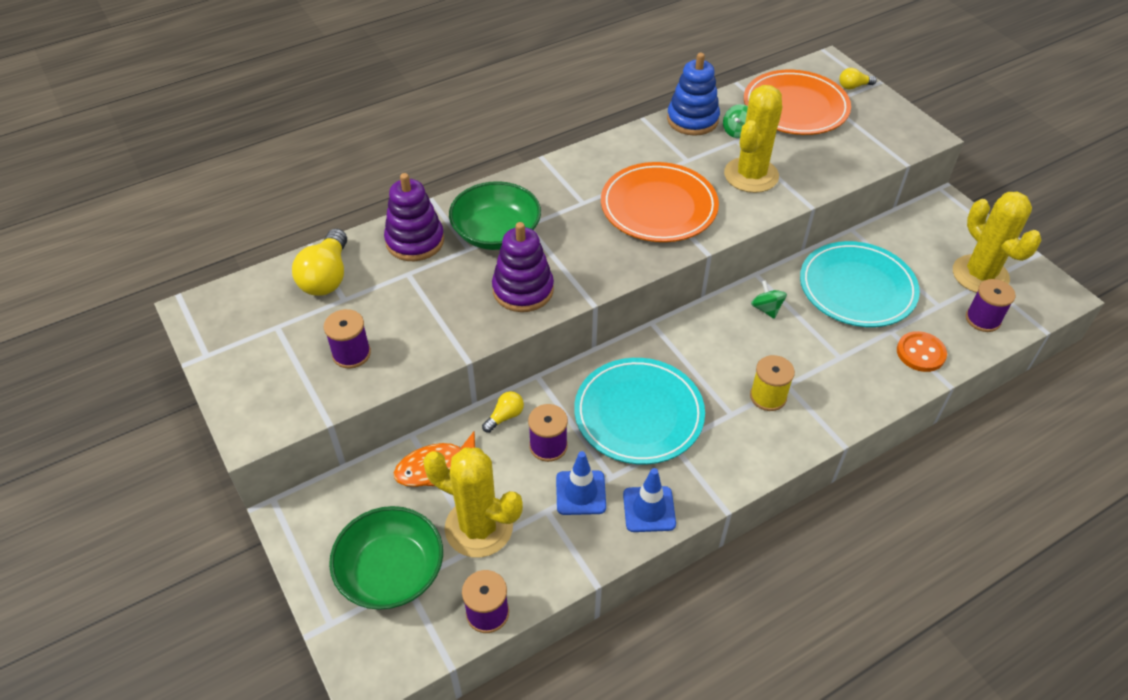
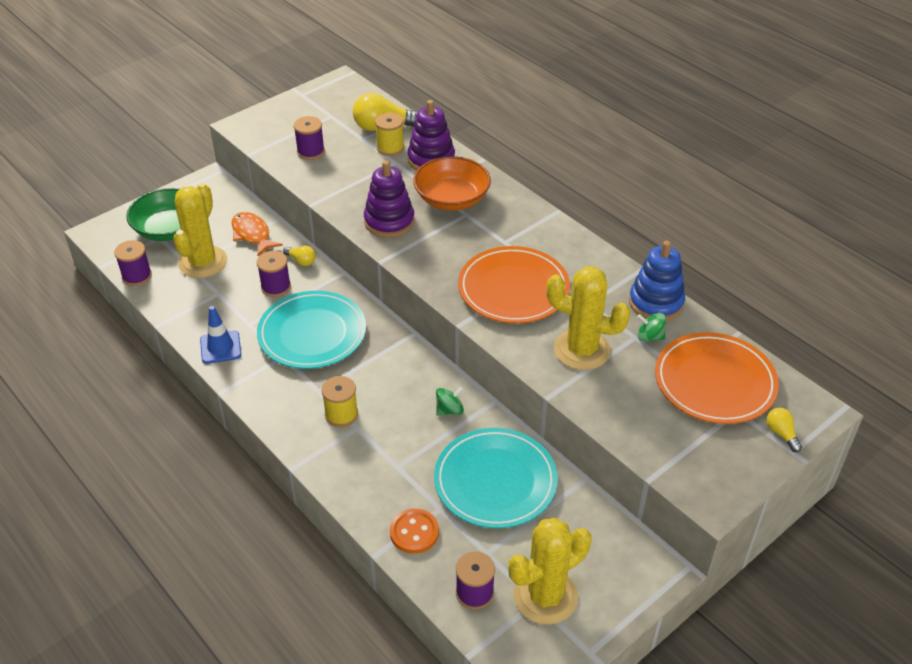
camera: 80 degrees right, 5 degrees down
(376, 275) = (390, 148): none -> yellow spool
(496, 233) = (452, 199): green bowl -> orange bowl
(580, 493) = (234, 309): blue traffic cone -> none

